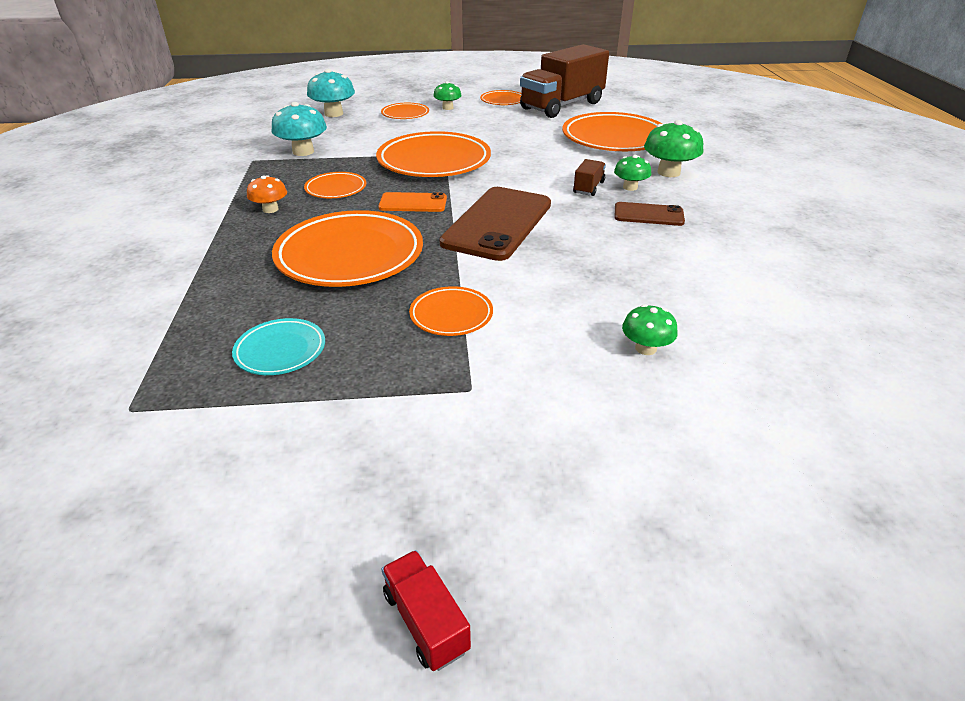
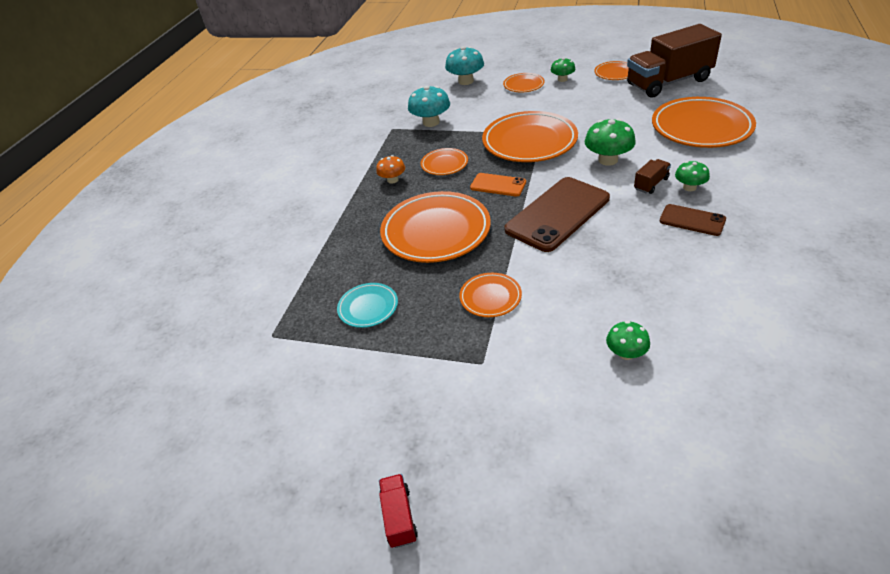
camera: 25 degrees right, 5 degrees up
(668, 172) = (735, 173): green mushroom -> green mushroom (608, 160)

